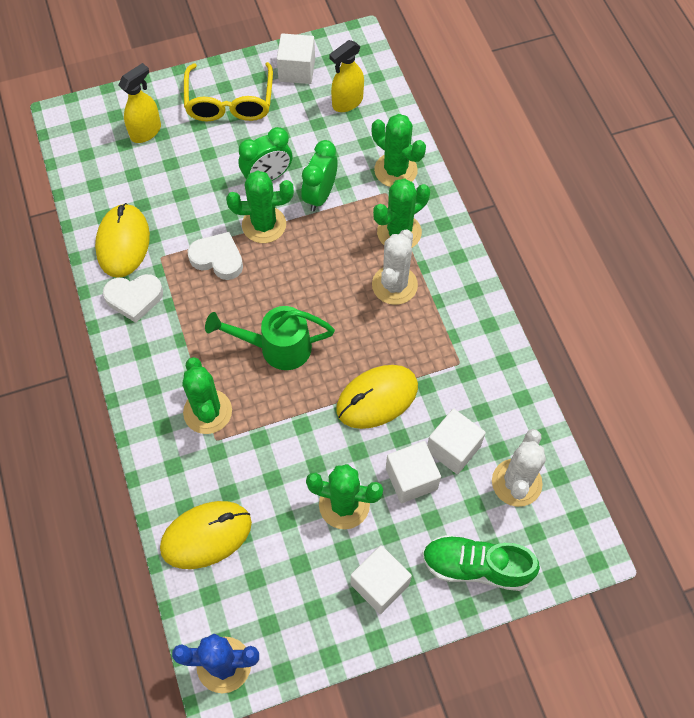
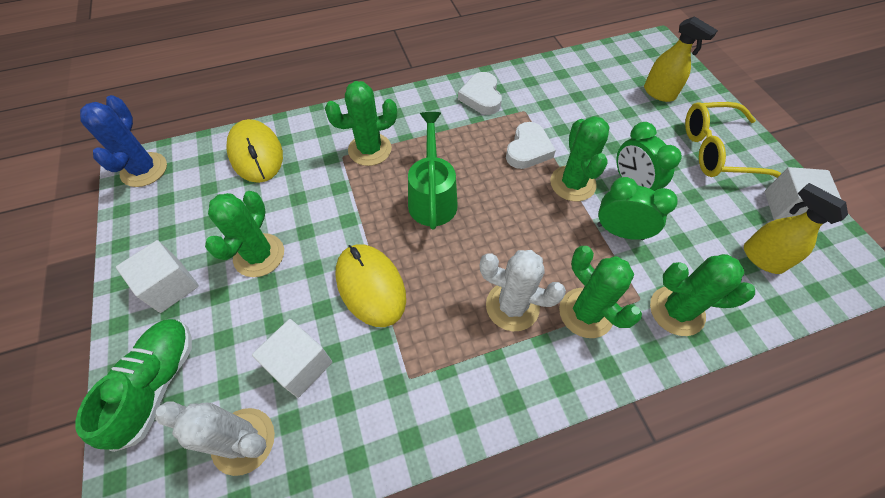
camera: 90 degrees right, 5 degrees down
(123, 242) = (536, 87): yellow mouse -> none
(395, 170) = (676, 311): green cactus -> green cactus turned 60 degrees clockwise
(411, 478) = (273, 318): white cube -> none

